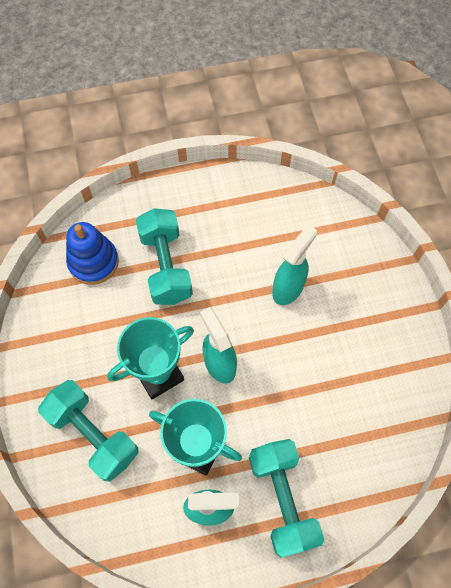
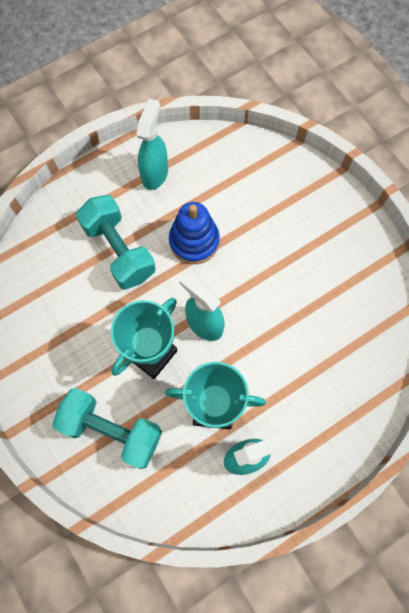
camera: 20 degrees left, 5 degrees up
(93, 262) = (47, 270): blue stacking toy -> blue stacking toy (194, 241)
(282, 499) = (306, 424): turquoise dumbbell -> none
(288, 288) = (241, 233): turquoise spray bottle -> turquoise spray bottle (155, 174)

